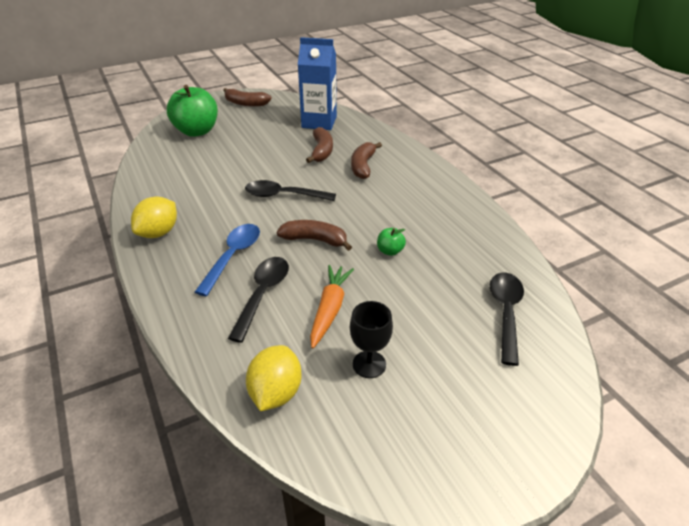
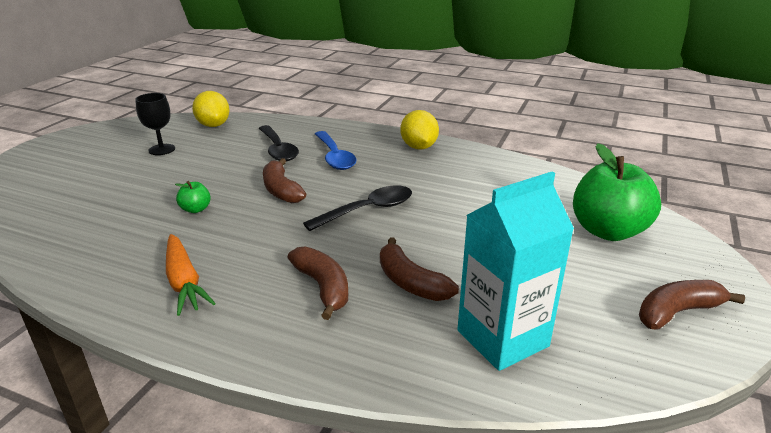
camera: 140 degrees right, 10 degrees down
(315, 240) = (281, 190): brown banana -> brown banana turned 90 degrees clockwise
(319, 122) = (502, 338): blue carton -> turquoise carton
(330, 309) = (216, 160): orange carrot -> orange carrot (184, 282)
(505, 313) = (51, 208): black spoon -> none

